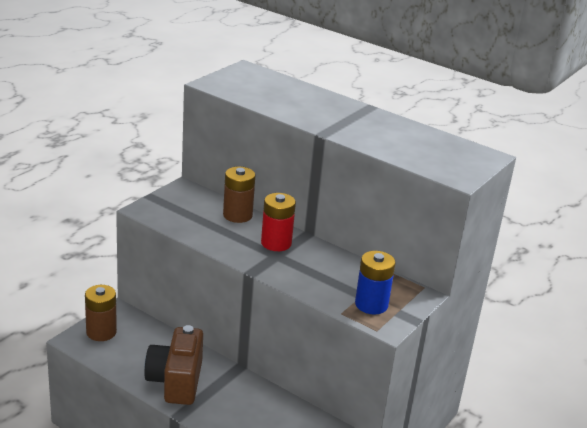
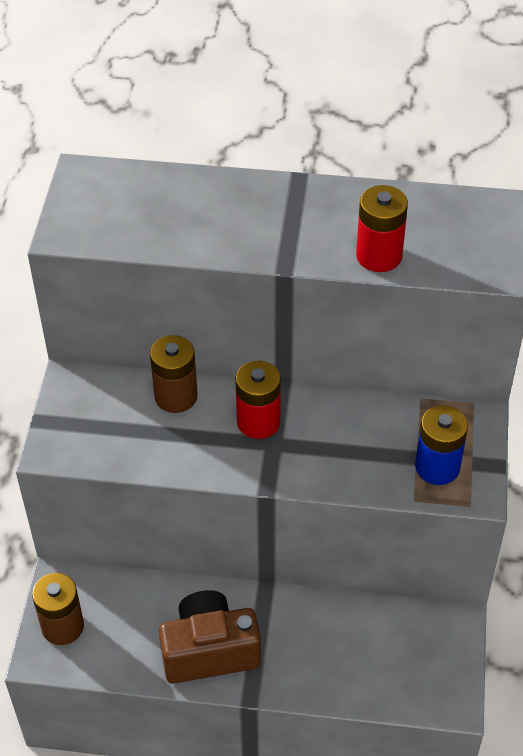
camera: 25 degrees left, 20 degrees up
(176, 381) = (209, 651): brown camera -> brown camera turned 105 degrees clockwise
(386, 148) = (379, 256): none -> red battery

